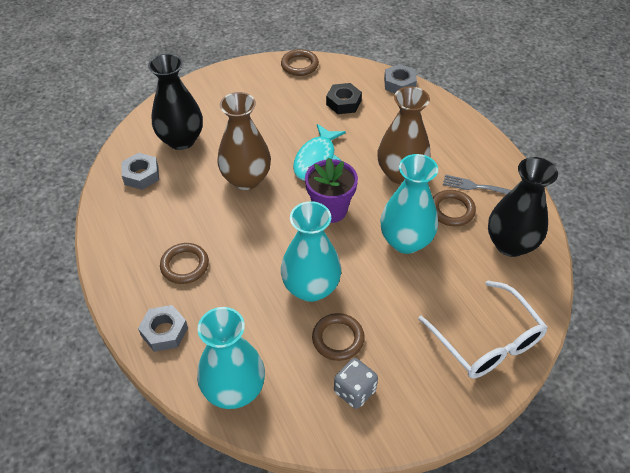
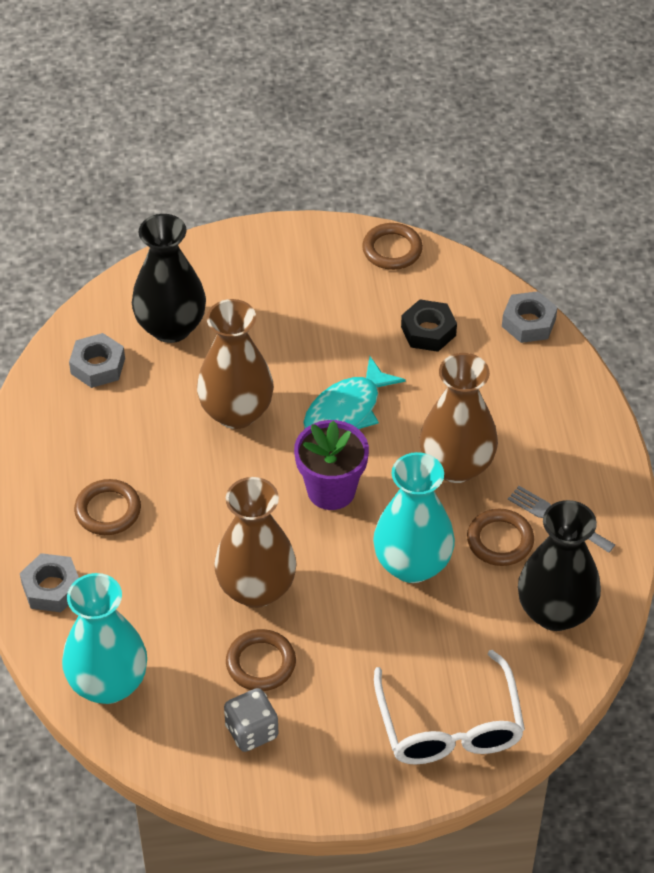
camera: 20 degrees right, 0 degrees up
(311, 288) = (256, 589): turquoise vase -> brown vase

